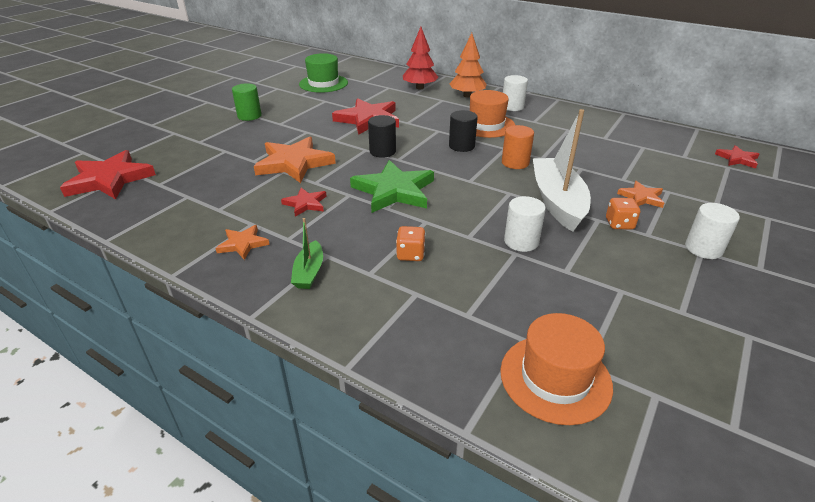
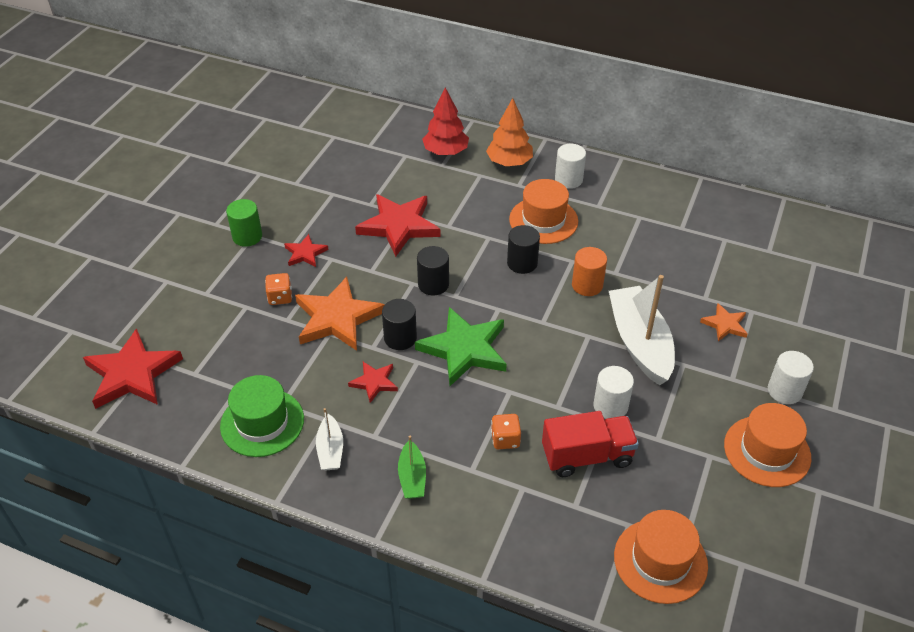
camera: 10 degrees left, 10 degrees up
(243, 244) = (330, 450): orange star -> white boat
(323, 83) = (317, 156): green hat -> green hat (262, 422)
(341, 179) = (400, 338): none -> black cylinder
(489, 276) = (587, 456): none -> red truck
(619, 224) = (704, 368): orange dice -> orange dice (280, 297)
(685, 294) = (767, 451): none -> orange hat
(737, 159) = (824, 248): red star -> red star (305, 253)

